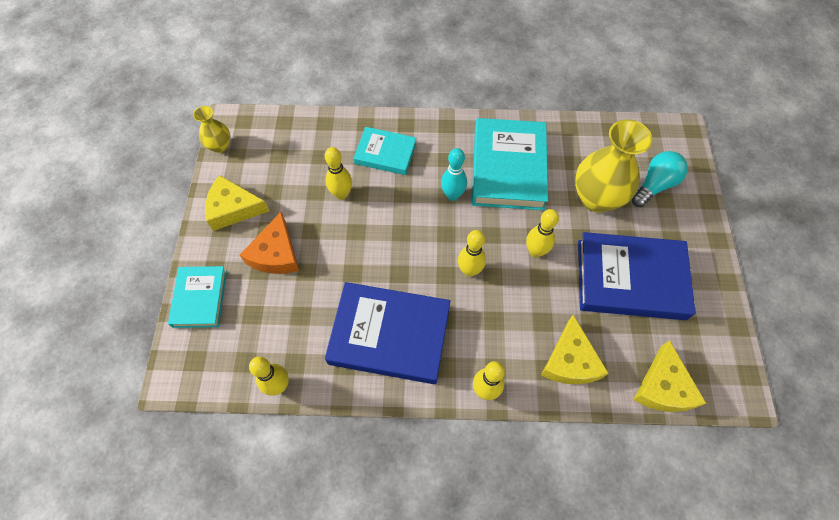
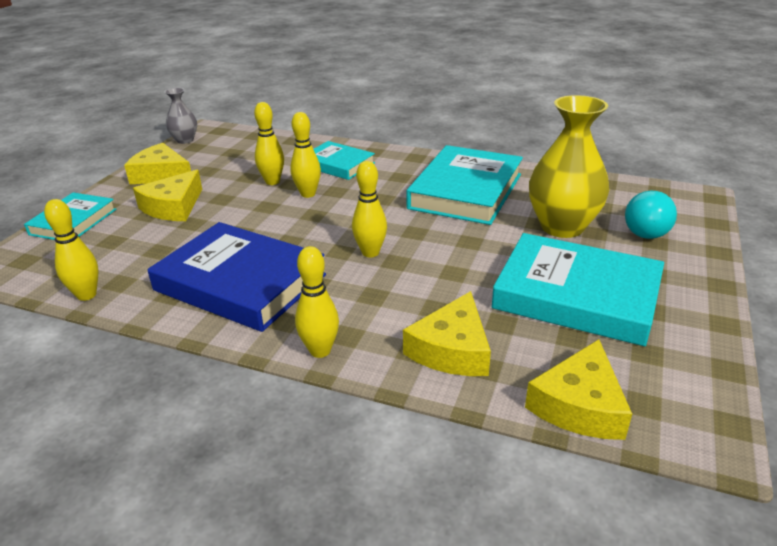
camera: 20 degrees right, 30 degrees down
(220, 146) = (185, 140): yellow vase -> grey vase
(276, 253) = (173, 207): orange cheese -> yellow cheese
(452, 195) = (389, 199): turquoise bowling pin -> none
(535, 251) = (461, 252): yellow bowling pin -> yellow bowling pin (308, 194)
(630, 279) = (576, 295): blue book -> turquoise book
(654, 185) = (645, 228): turquoise light bulb -> turquoise light bulb turned 135 degrees clockwise

